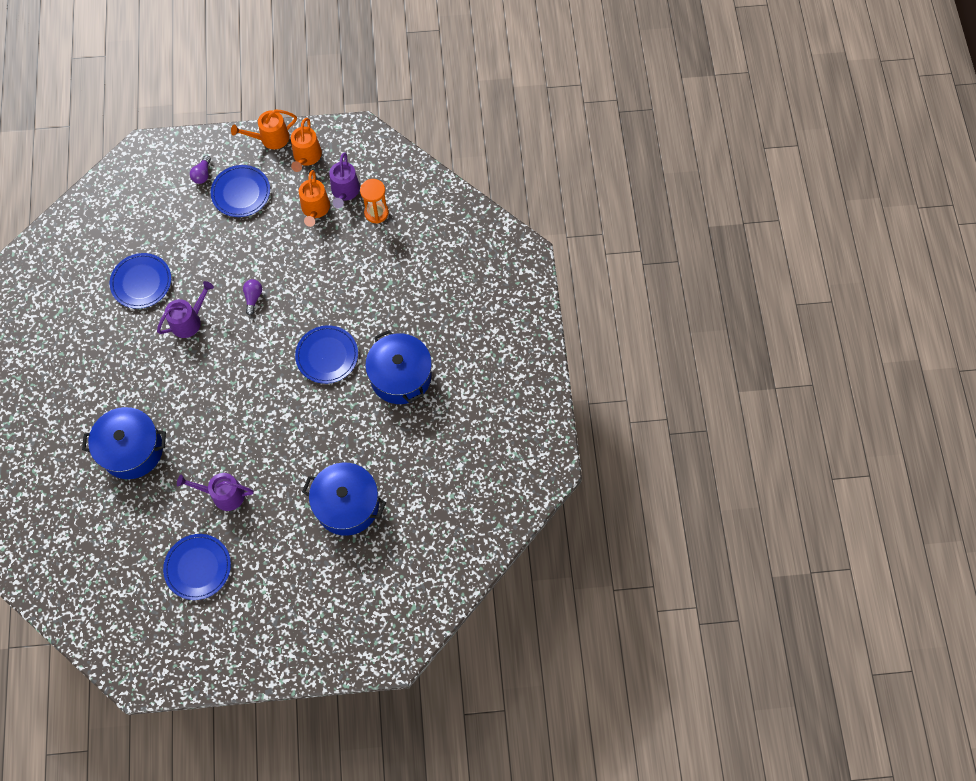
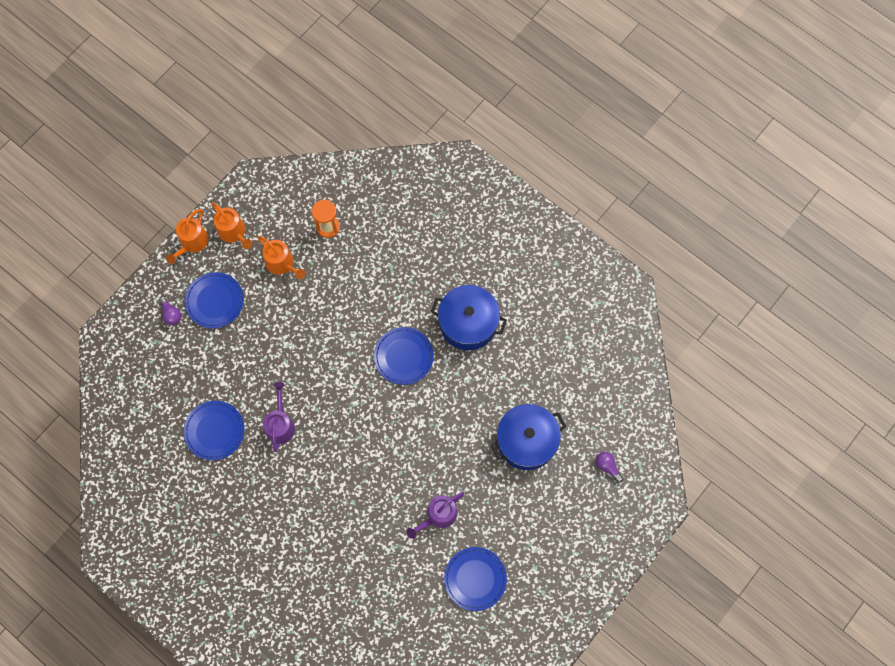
camera: 45 degrees left, 5 degrees up
(132, 450) = (341, 549): blue pot -> none
(253, 298) = (308, 366): purple light bulb -> purple light bulb (607, 467)
(345, 191) = (289, 232): purple watering can -> none

